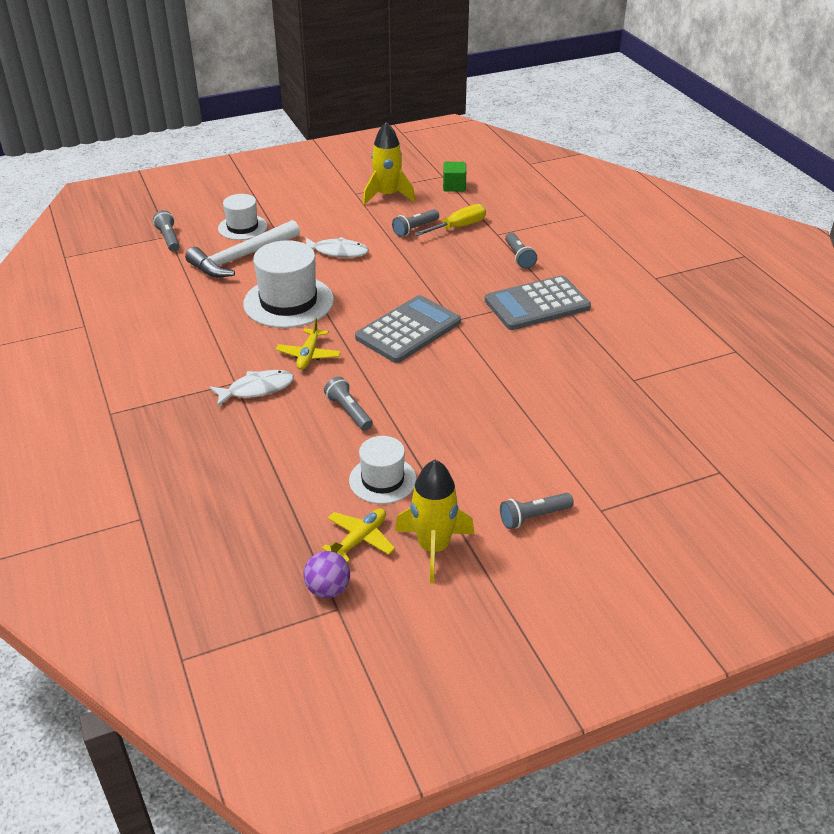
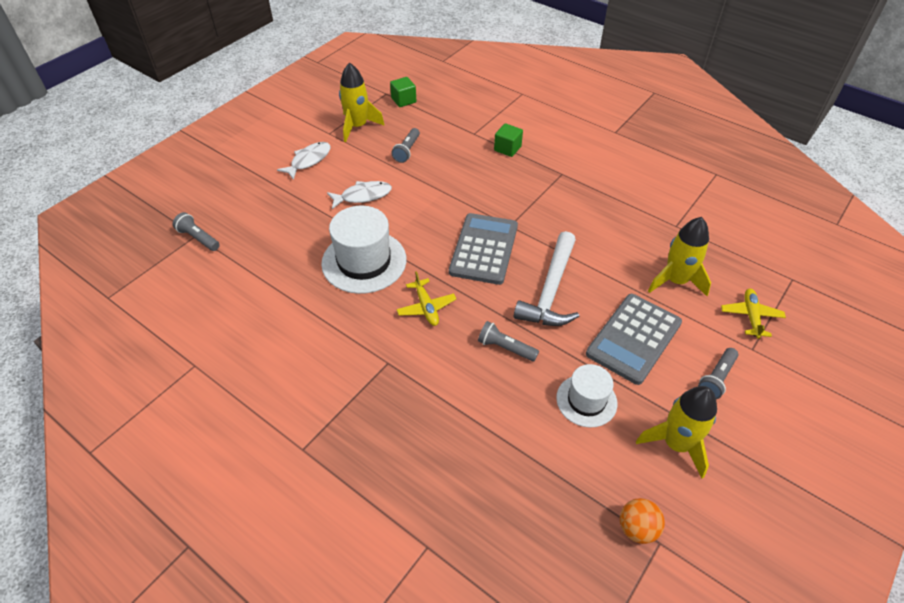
camera: 30 degrees left, 10 degrees up
(241, 258) = (284, 233): white hammer -> white hammer (550, 290)
(242, 227) = (258, 201): white hat -> none
(257, 389) = (412, 361): white fish -> white fish (309, 160)
(328, 589) = (637, 528): purple ball -> orange ball
(360, 539) = (618, 466): yellow plane -> yellow plane (751, 316)
(458, 227) = (439, 137): yellow screwdriver -> none
(519, 257) = (507, 148): grey flashlight -> green cube
(537, 304) = (556, 186): grey calculator -> grey calculator (634, 338)
(580, 424) = (675, 281): none -> yellow rocket

